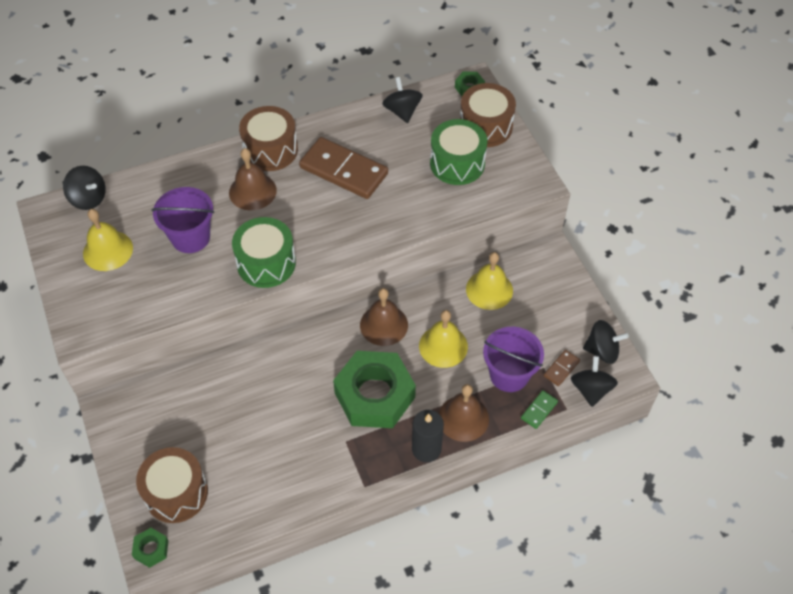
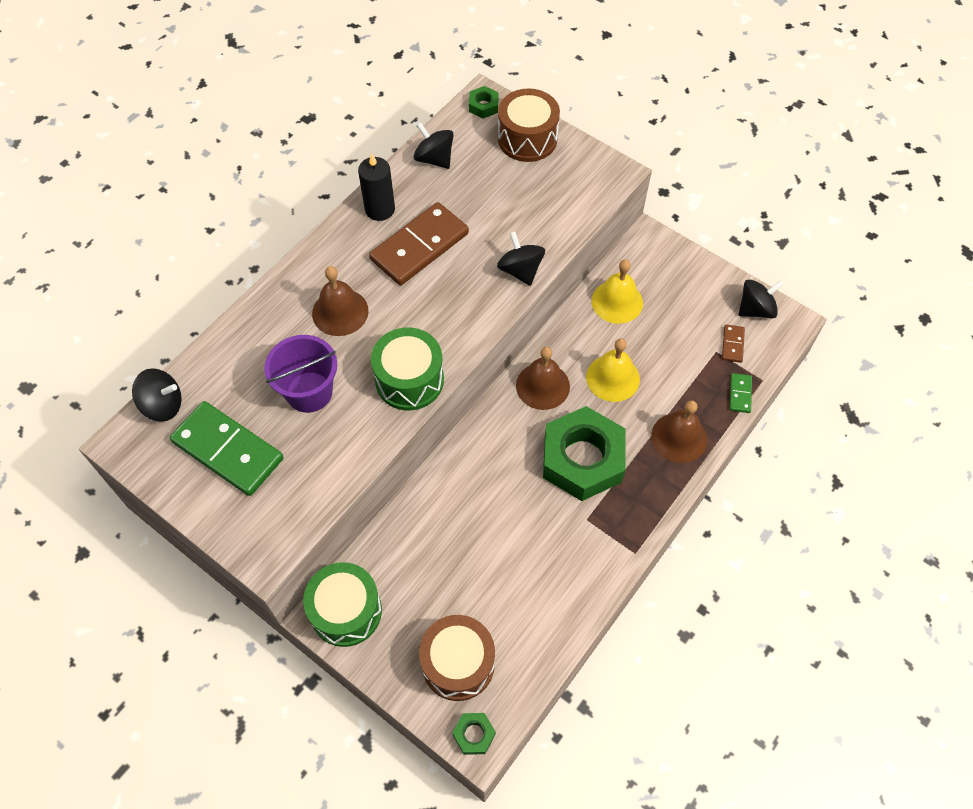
camera: 30 degrees left, 5 degrees up
(108, 250) = (228, 450): yellow bell -> green domino
(270, 150) = (327, 259): brown drum -> none
(344, 170) = (419, 246): brown domino -> brown domino turned 45 degrees counterclockwise
(426, 449) = (666, 485): black candle -> black candle (380, 209)
(457, 163) = (526, 188): green drum -> green drum (346, 611)
(509, 374) = (691, 374): purple bucket -> none
(591, 389) = (771, 351): black spinning top -> black spinning top (520, 270)

